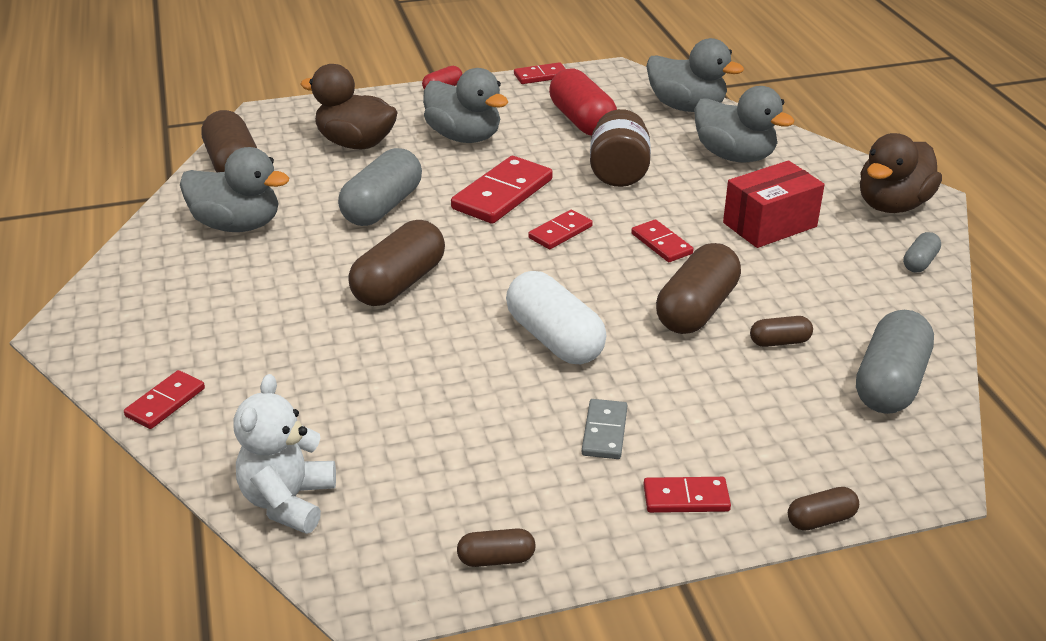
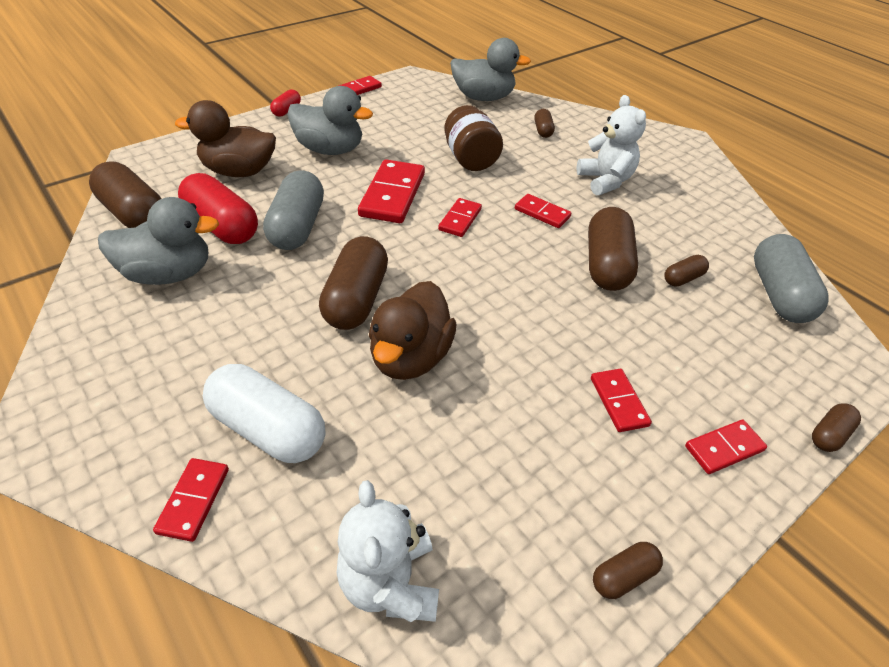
camera: 25 degrees left, 10 degrees up
(554, 339) = (519, 320): white capsule -> white capsule (268, 429)
(582, 121) = (414, 121): red capsule -> red capsule (222, 226)
(604, 432) = (619, 402): grey domino -> red domino
(734, 156) = (543, 130): grey duck -> brown capsule
(769, 225) = (605, 181): red box -> white teddy bear
(892, 205) = (671, 149): brown duck -> brown duck (410, 357)
(919, 262) = (721, 190): grey capsule -> none

